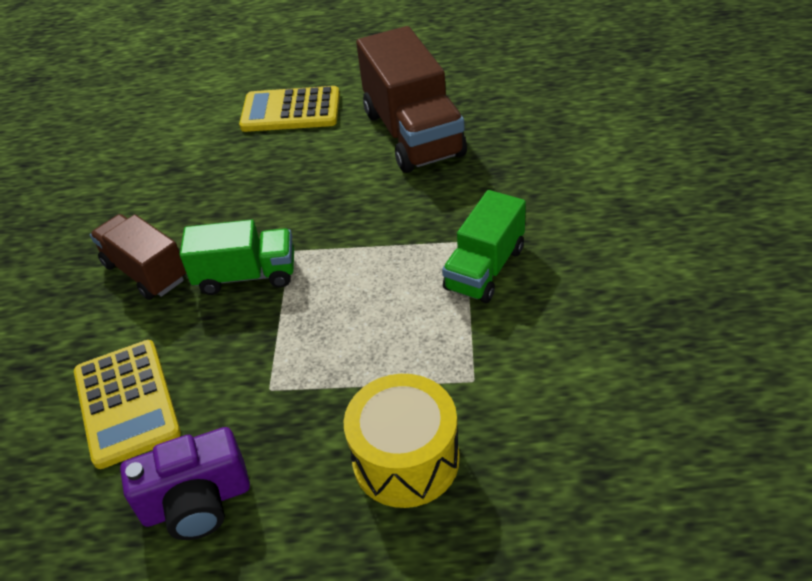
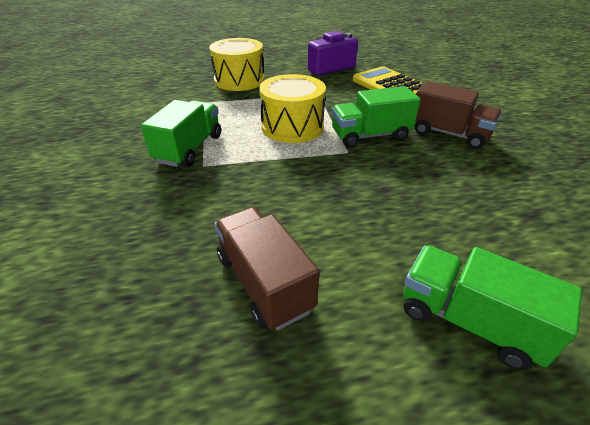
camera: 165 degrees right, 5 degrees down
(291, 111) = (468, 321): yellow calculator -> green truck
(341, 302) = (292, 126): none -> yellow drum
(413, 134) = (264, 282): brown truck -> brown truck, size x0.62

